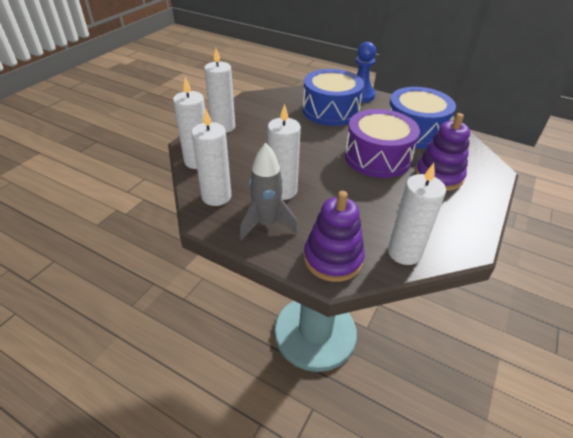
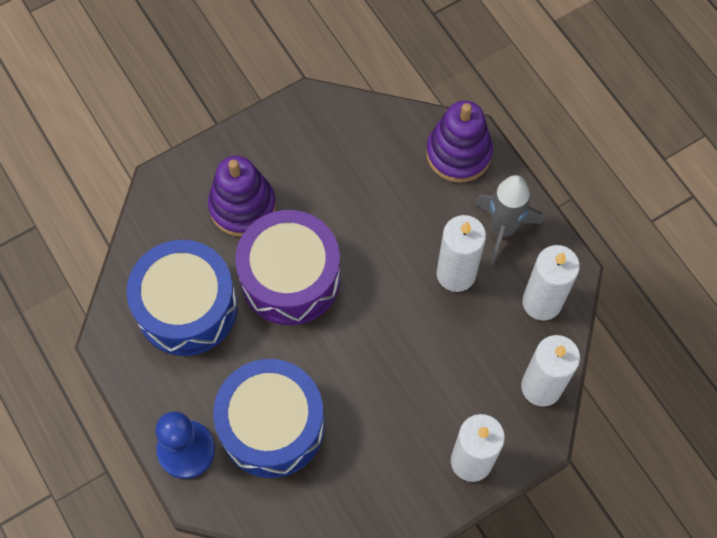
camera: 150 degrees left, 25 degrees up
(404, 252) = (381, 127): white candle -> none

